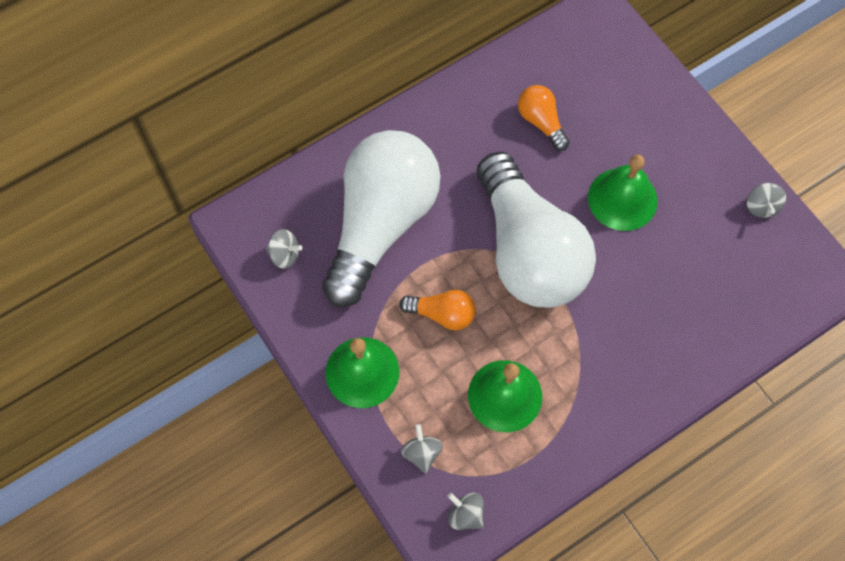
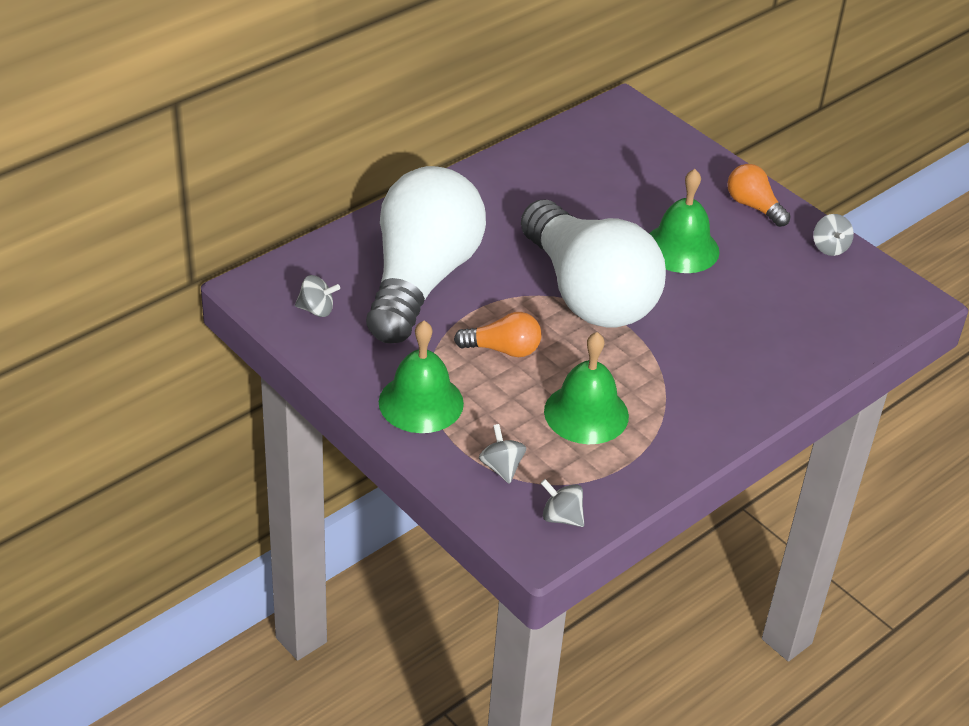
camera: 10 degrees left, 25 degrees down
(541, 122) = (581, 192): orange light bulb -> orange light bulb (753, 206)

